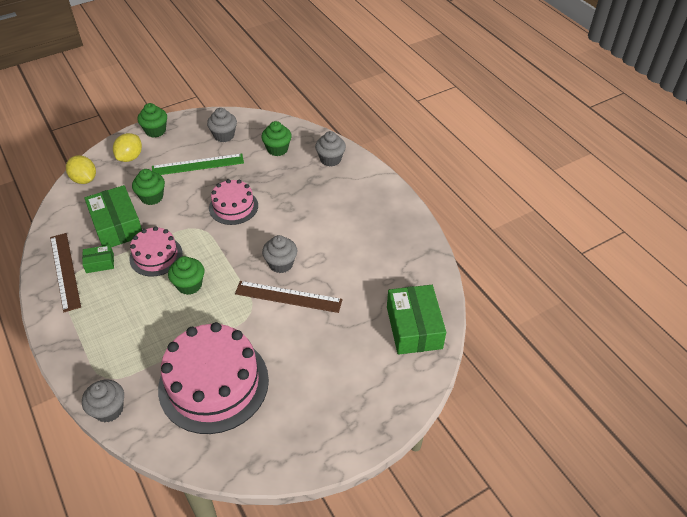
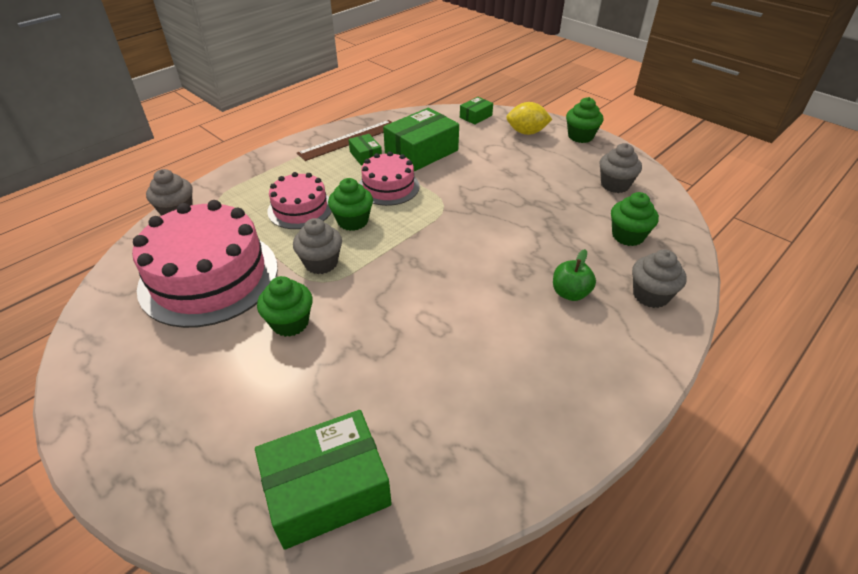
camera: 75 degrees right, 5 degrees down
(84, 179) = (475, 116): yellow lemon -> green box
(152, 197) = (475, 161): green cupcake -> green cupcake (290, 323)
(198, 165) = (548, 178): green ruler -> none
(233, 207) = (494, 223): pink cake -> pink cake (300, 209)
(281, 264) = (412, 290): grey cupcake -> grey cupcake (321, 263)
(288, 297) = (356, 311): brown ruler -> none
(315, 191) = (570, 293): none -> green apple

